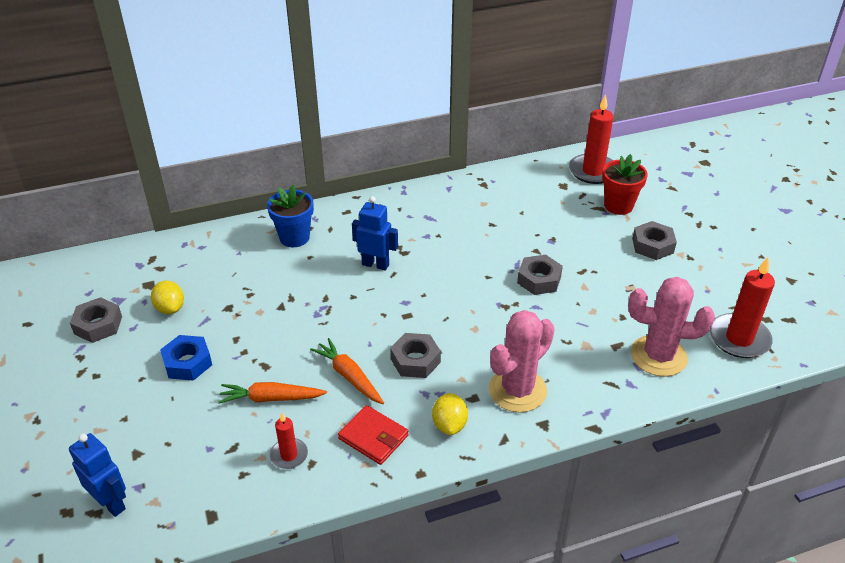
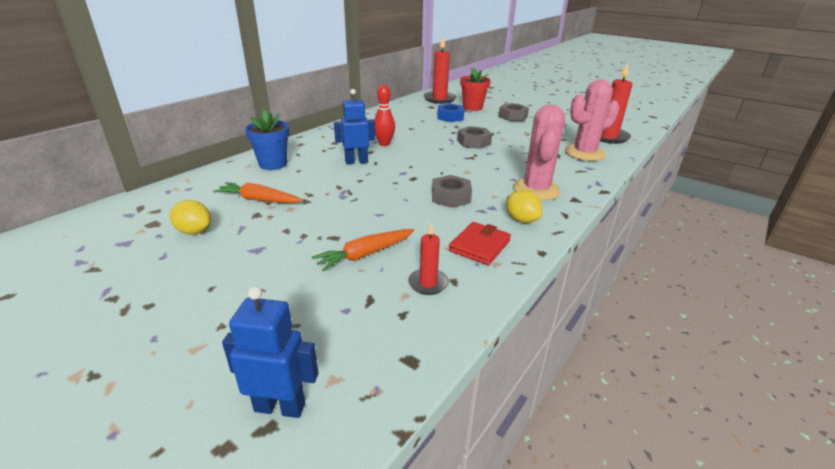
camera: 35 degrees left, 10 degrees down
(98, 325) = (115, 267): grey nut -> none
(187, 363) = (253, 260): blue nut -> blue nut (450, 117)
(349, 376) = (414, 220): orange carrot -> orange carrot (259, 200)
(373, 437) = (479, 246): red wallet -> red wallet turned 60 degrees counterclockwise
(432, 244) = (384, 144): none -> red bowling pin

